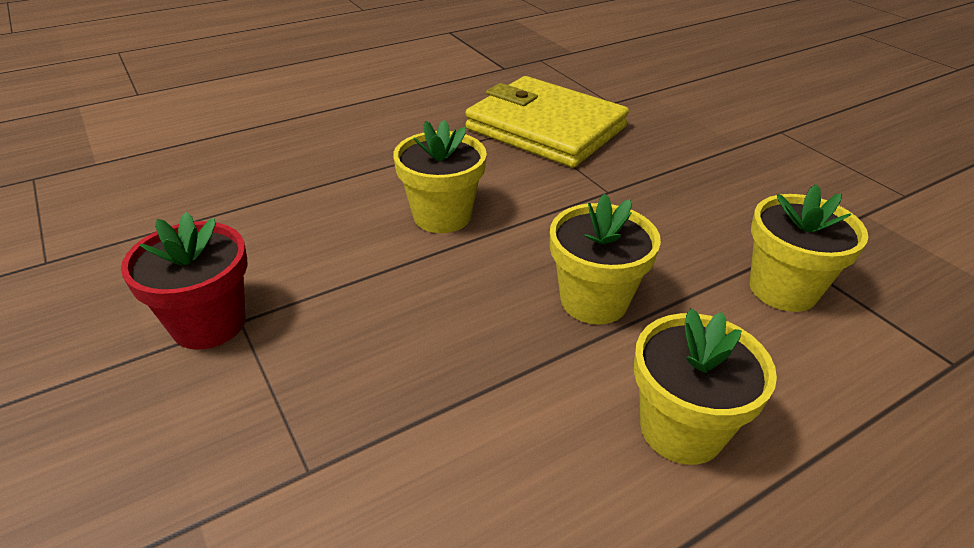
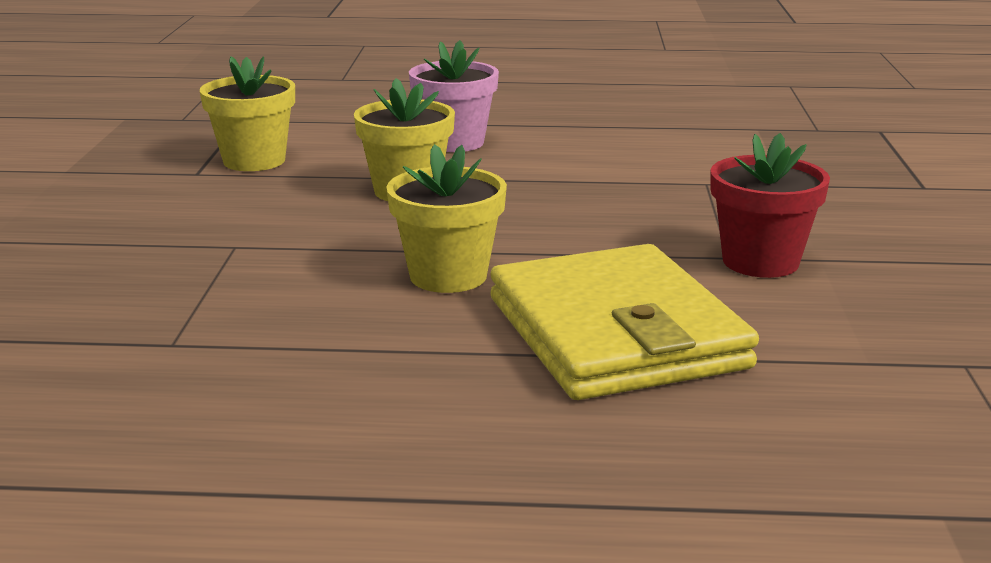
camera: 145 degrees left, 15 degrees down
(546, 128) = (144, 331): yellow wallet -> yellow wallet (616, 333)
(681, 429) = (454, 142): yellow flower pot -> pink flower pot

